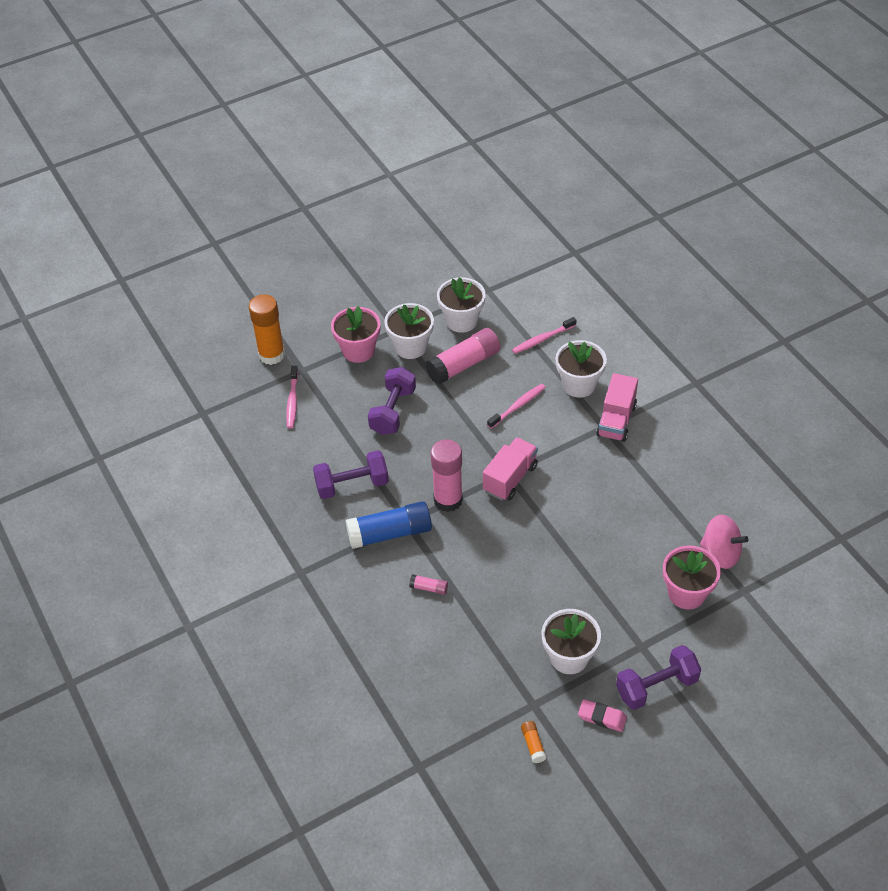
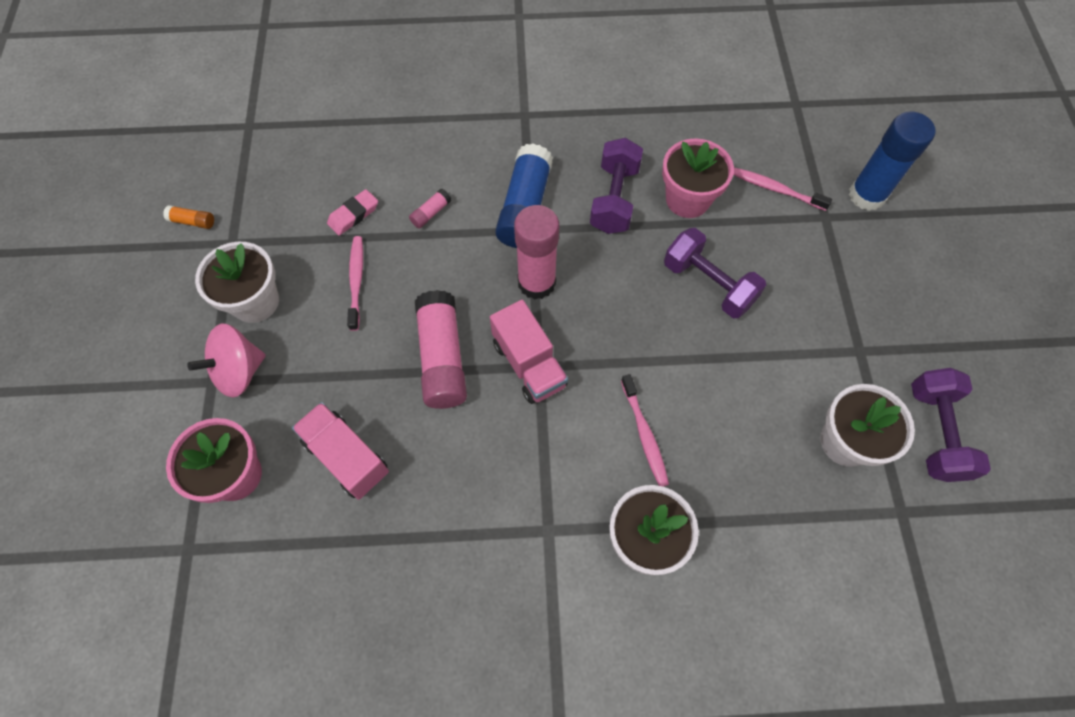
camera: 115 degrees right, 15 degrees up
(271, 355) = (866, 195): orange glue stick -> blue glue stick
(358, 350) = (836, 289): pink flower pot -> pink flower pot (687, 199)
(410, 347) = (818, 353): white flower pot -> none
(463, 365) = (754, 403): pink glue stick -> pink glue stick (442, 358)
(542, 339) = (760, 537): pink toothbrush -> pink toothbrush (356, 281)
(602, 717) = (168, 296): pink eraser -> pink eraser (353, 215)
(616, 420) = (550, 554): pink truck -> pink truck (346, 457)
(656, 686) = (156, 368): purple dumbbell -> purple dumbbell (935, 432)
(720, 553) = (256, 557): pink spinning top -> pink spinning top (239, 371)

